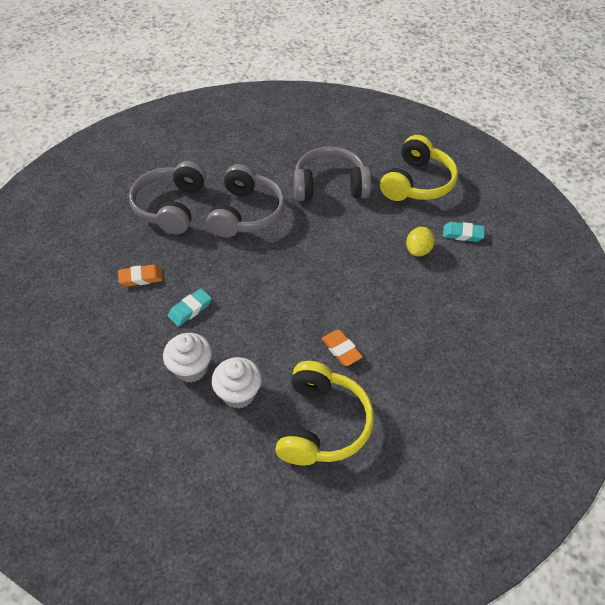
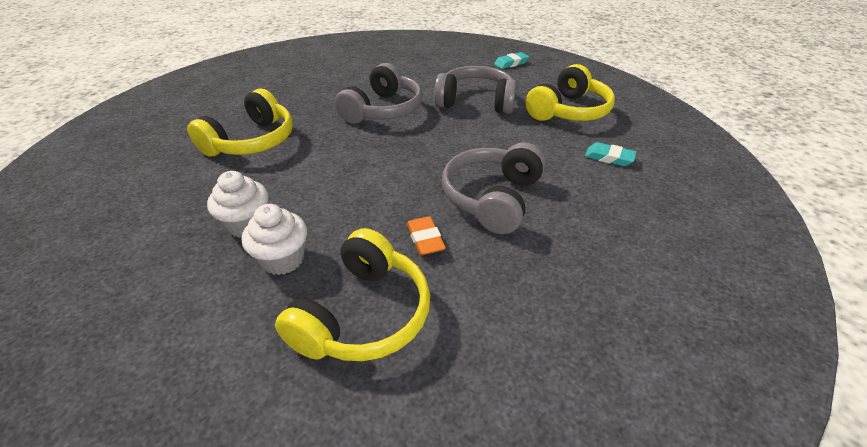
camera: 15 degrees right, 10 degrees down
(141, 278) = (252, 141): orange eraser -> yellow headphones
(171, 207) = (315, 96): grey headphones -> grey headphones (492, 198)
(190, 309) = (281, 173): turquoise eraser -> turquoise eraser (511, 63)
(418, 250) = (552, 163): yellow lemon -> none

